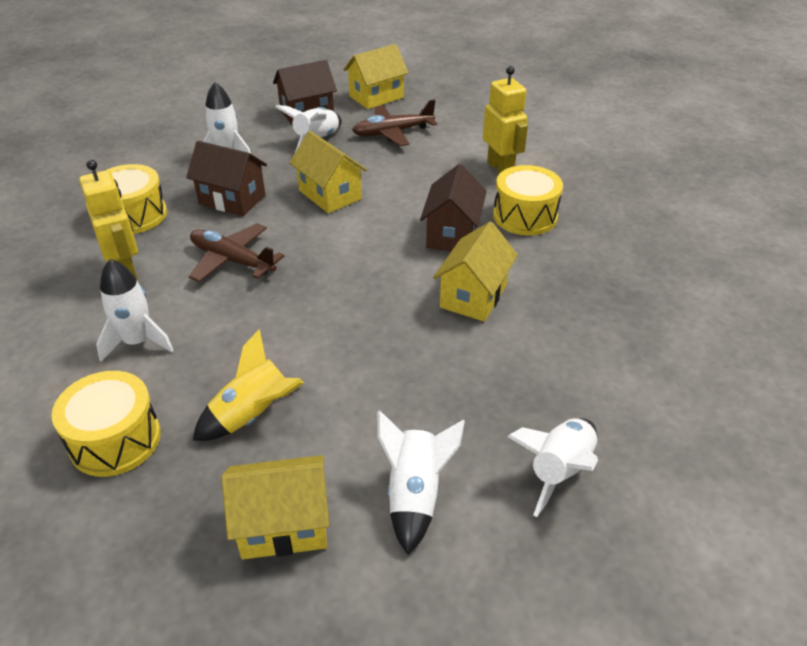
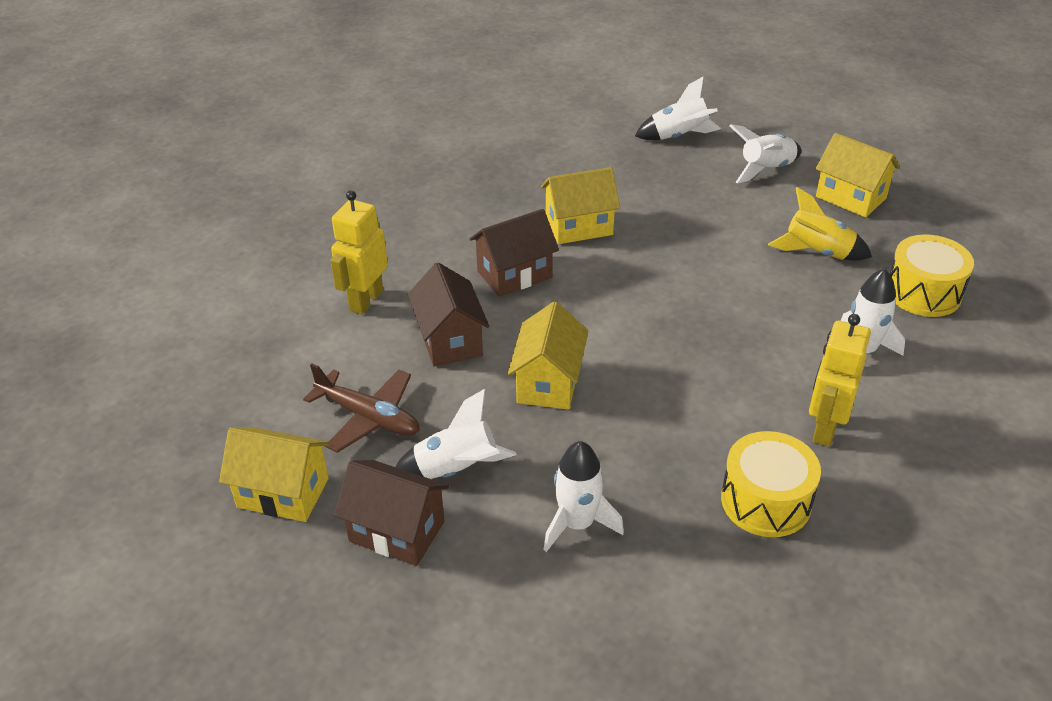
camera: 130 degrees left, 0 degrees up
(232, 199) = (645, 447): brown house -> brown house (450, 340)
(232, 260) = (718, 373): brown plane -> none
(525, 216) = (437, 250): yellow drum -> none

